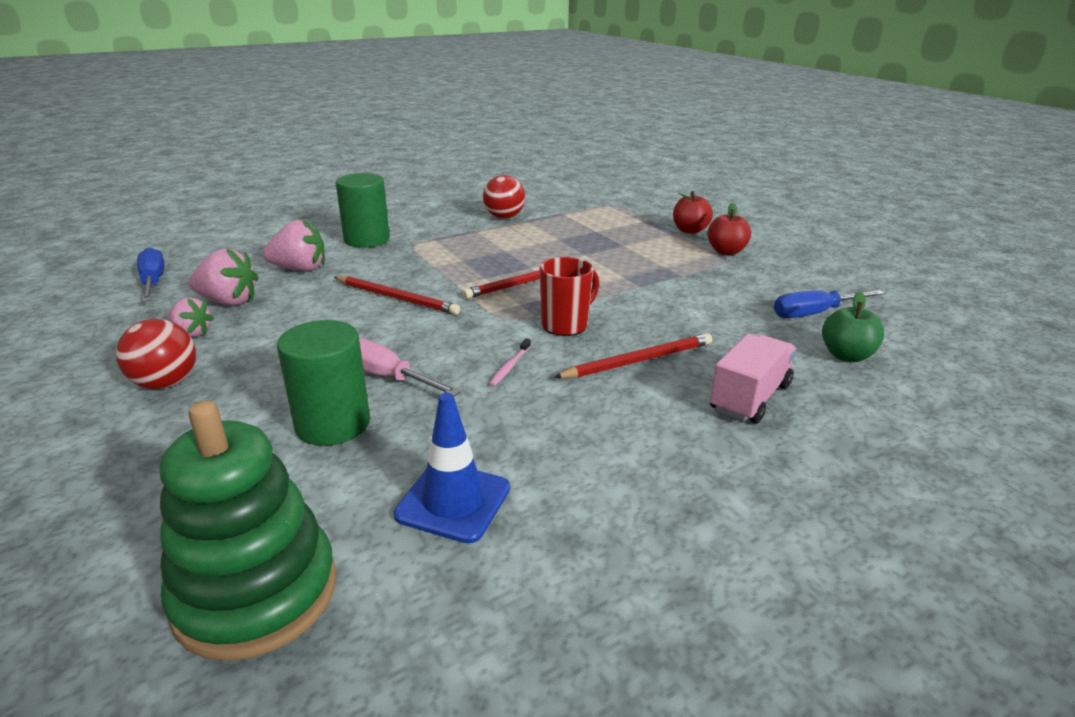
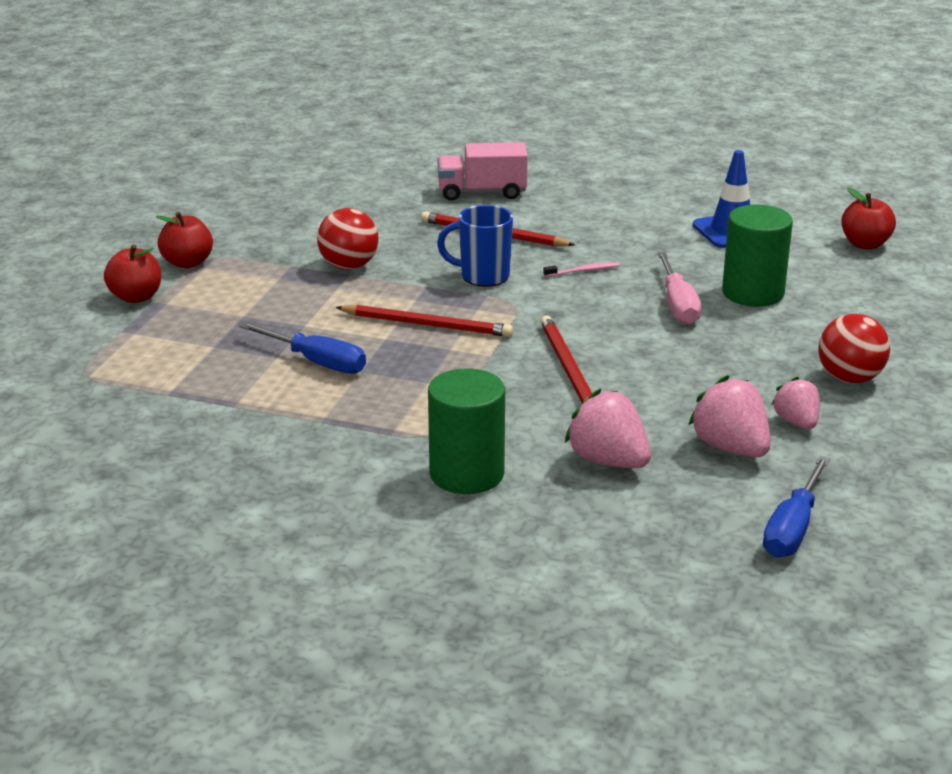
camera: 130 degrees left, 0 degrees up
(256, 593) = (865, 244): green stacking toy -> red apple
(504, 217) = (243, 424): red ball -> red ball (349, 266)
(566, 325) = (483, 276): red mug -> blue mug
(814, 313) = (300, 200): blue screwdriver -> blue screwdriver (317, 362)
(846, 355) = (366, 178): green apple -> none

